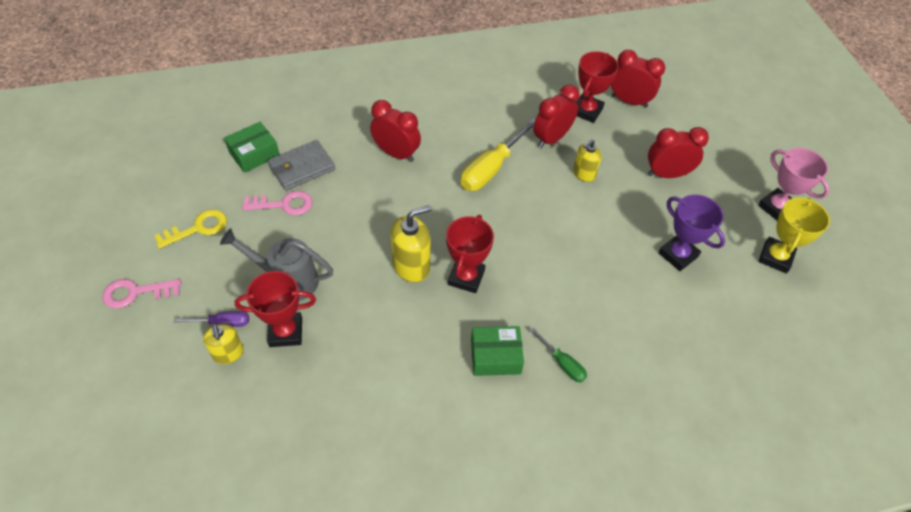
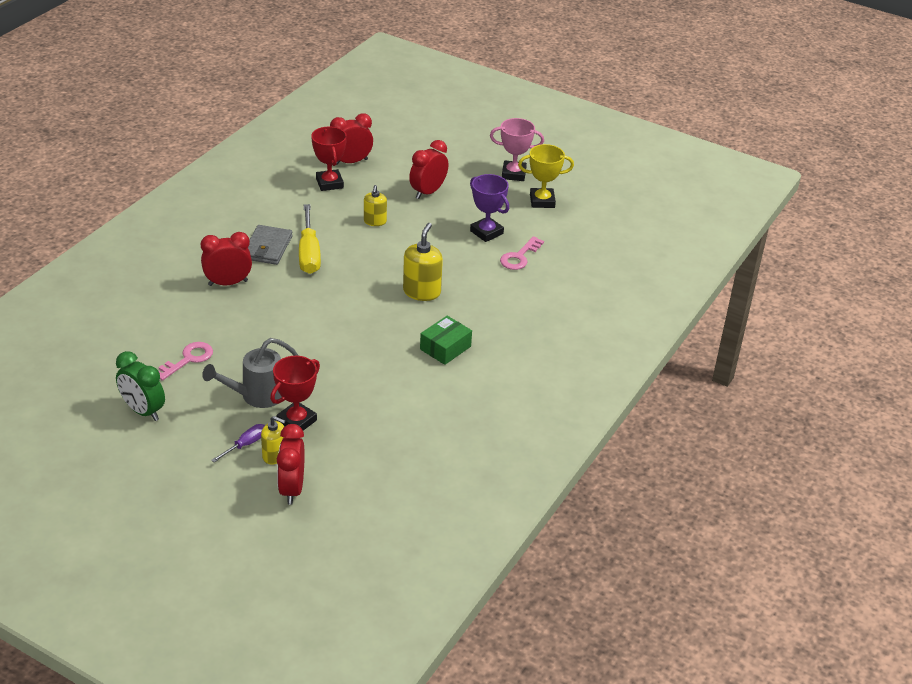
camera: 45 degrees left, 15 degrees down
(136, 293) = (155, 471): pink key -> pink key (519, 257)
(198, 228) = (143, 411): yellow key -> green clock
(254, 154) = (116, 345): green box -> none
(301, 167) = (168, 331): grey wallet -> grey wallet (267, 248)
(411, 266) = (330, 337): yellow soap dispenser -> yellow soap dispenser (422, 292)
(466, 277) = (374, 321): red trophy -> none
(551, 139) = (327, 213): red clock -> red clock (292, 489)
(562, 363) = (487, 326): green screwdriver -> none
(678, 255) = (486, 232): purple trophy -> purple trophy turned 45 degrees clockwise
(775, 257) = (542, 201): yellow trophy -> yellow trophy turned 75 degrees counterclockwise

